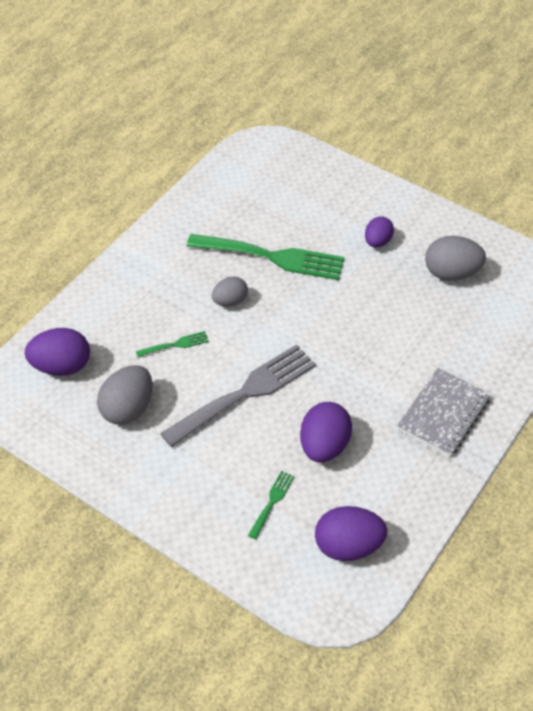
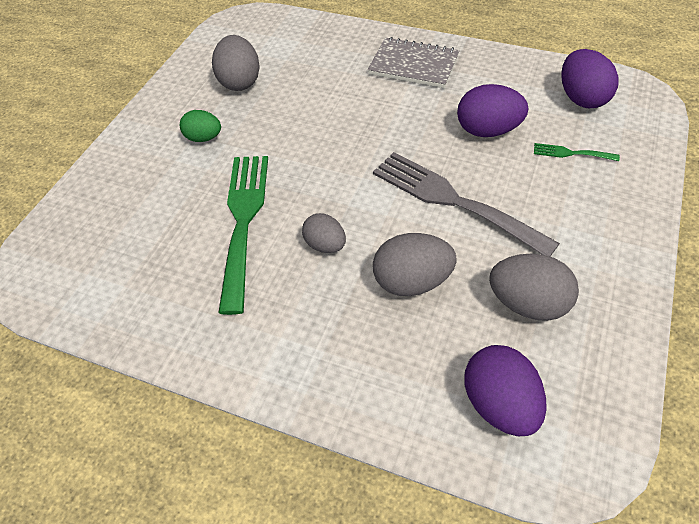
camera: 100 degrees left, 0 degrees up
(175, 344) = (412, 282): green fork -> grey egg
(377, 241) = (204, 138): purple egg -> green egg

